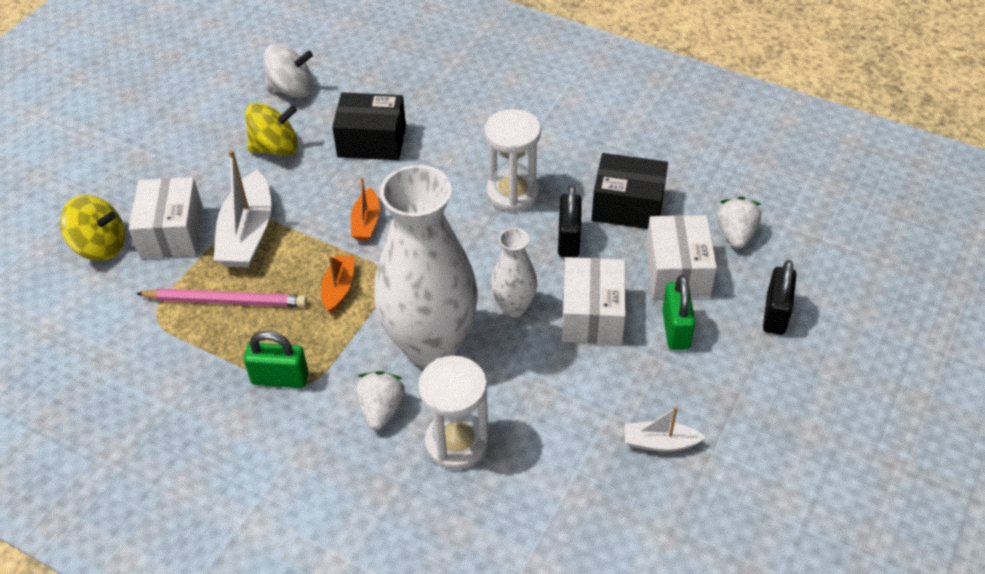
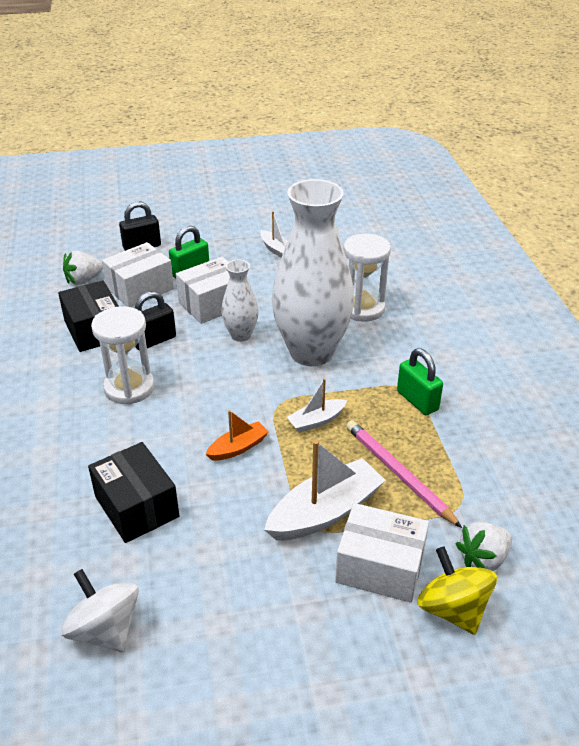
camera: 130 degrees left, 10 degrees down
(172, 232) = (380, 567): white box -> white box turned 60 degrees clockwise
(275, 148) = (207, 573): yellow spinning top -> none
(339, 288) = (316, 421): orange boat -> white boat
(381, 410) = (380, 346): white strawberry -> white strawberry (483, 559)

